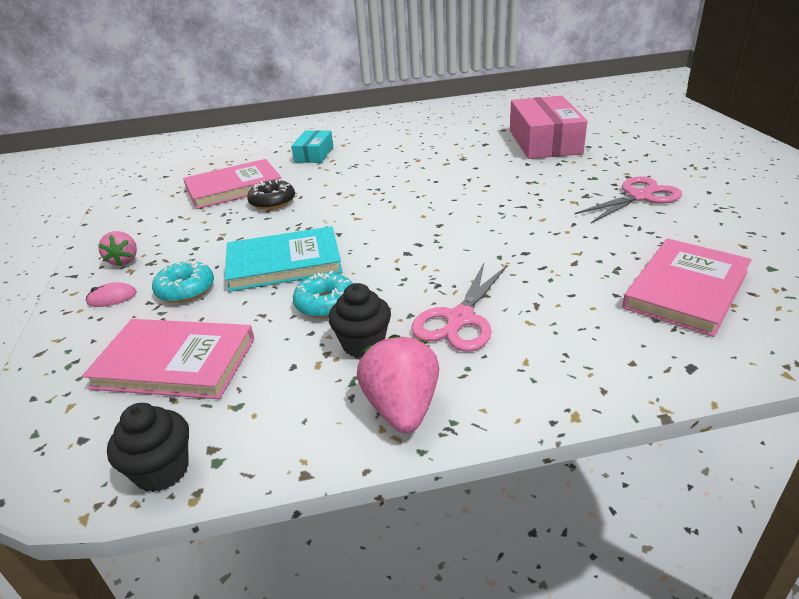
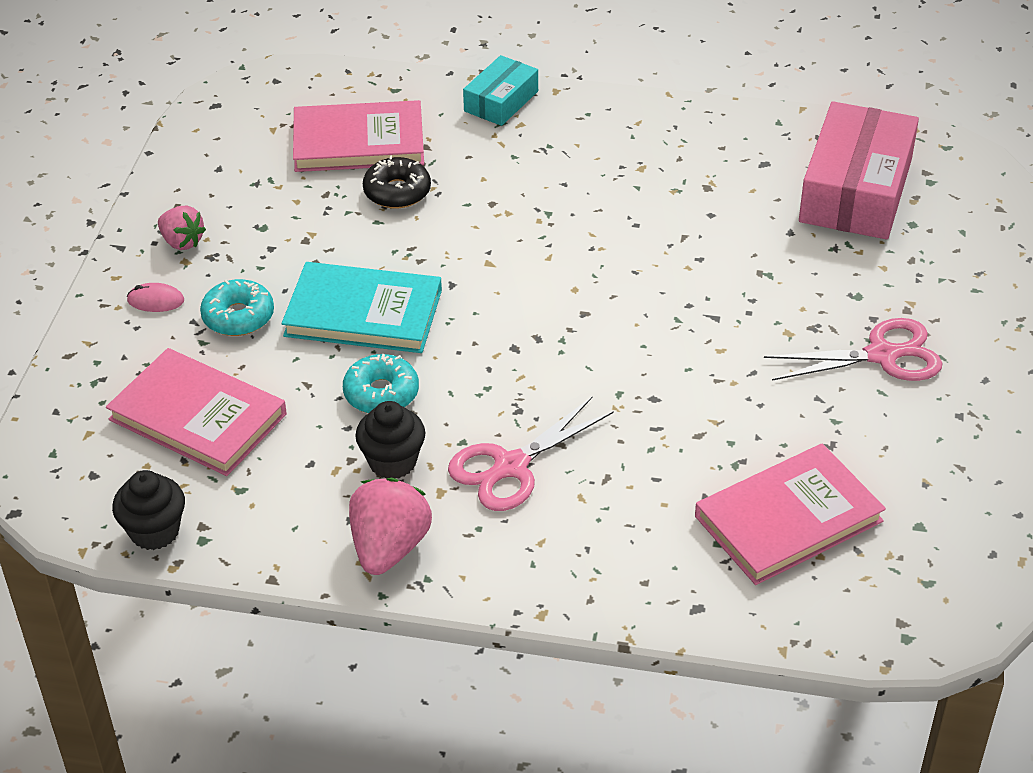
camera: 20 degrees right, 10 degrees up
(124, 260) = (182, 242): pink strawberry -> pink strawberry turned 60 degrees counterclockwise

